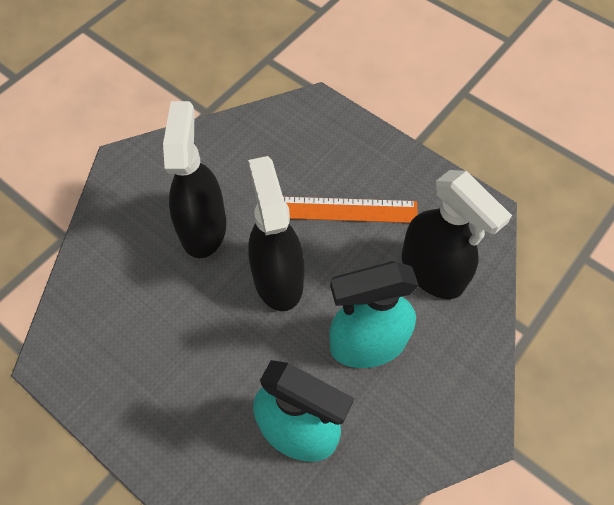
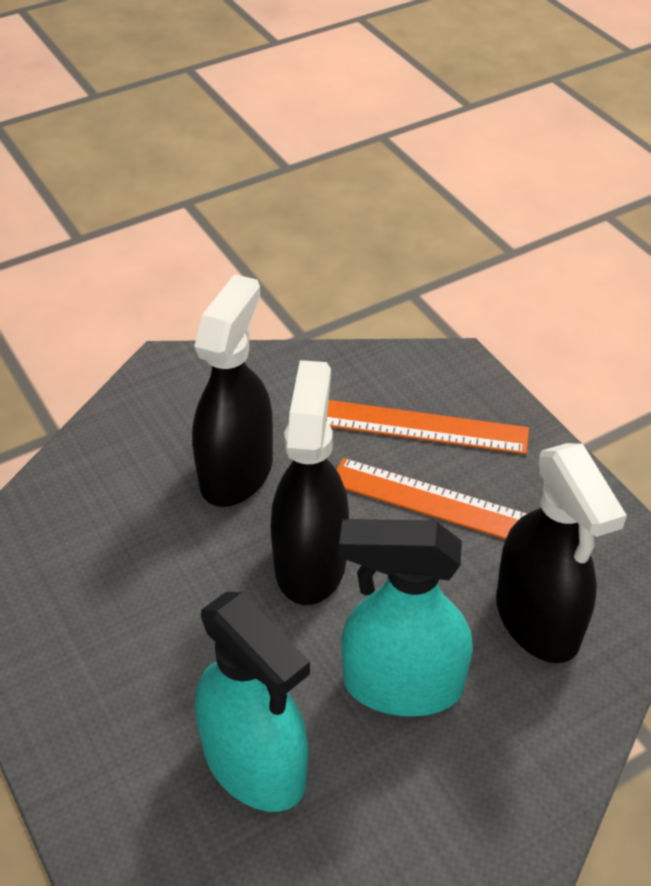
camera: 20 degrees right, 15 degrees down
(312, 157) = (423, 427): none -> orange ruler

